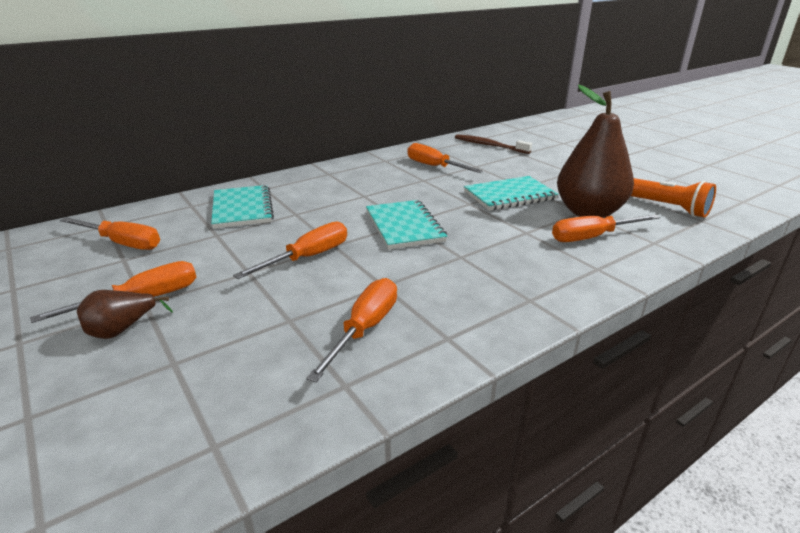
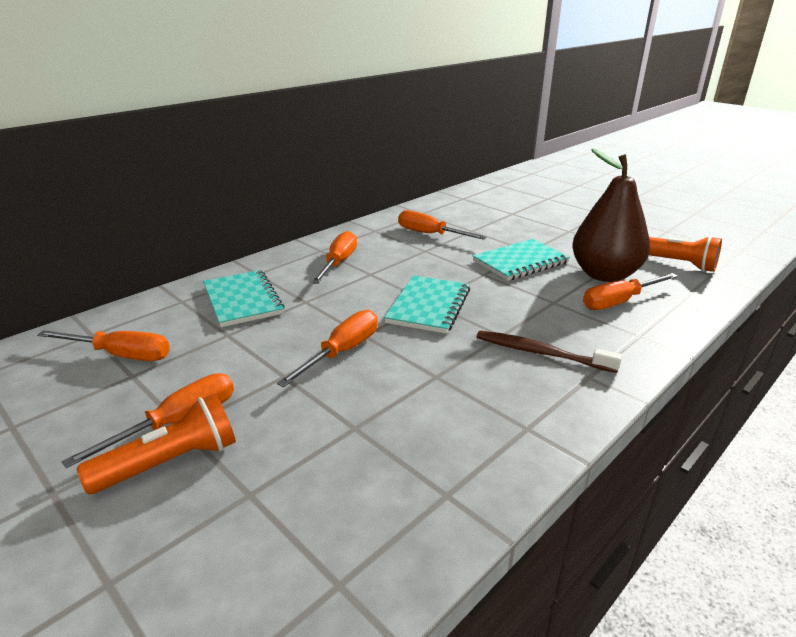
camera: 10 degrees left, 0 degrees up
(122, 330) = (171, 462): brown pear -> orange flashlight
(364, 329) = (439, 428): orange screwdriver -> orange screwdriver (338, 263)
(404, 226) = (428, 306): turquoise notebook -> turquoise notebook turned 45 degrees clockwise
(489, 145) = (476, 206): brown toothbrush -> brown toothbrush (541, 353)

